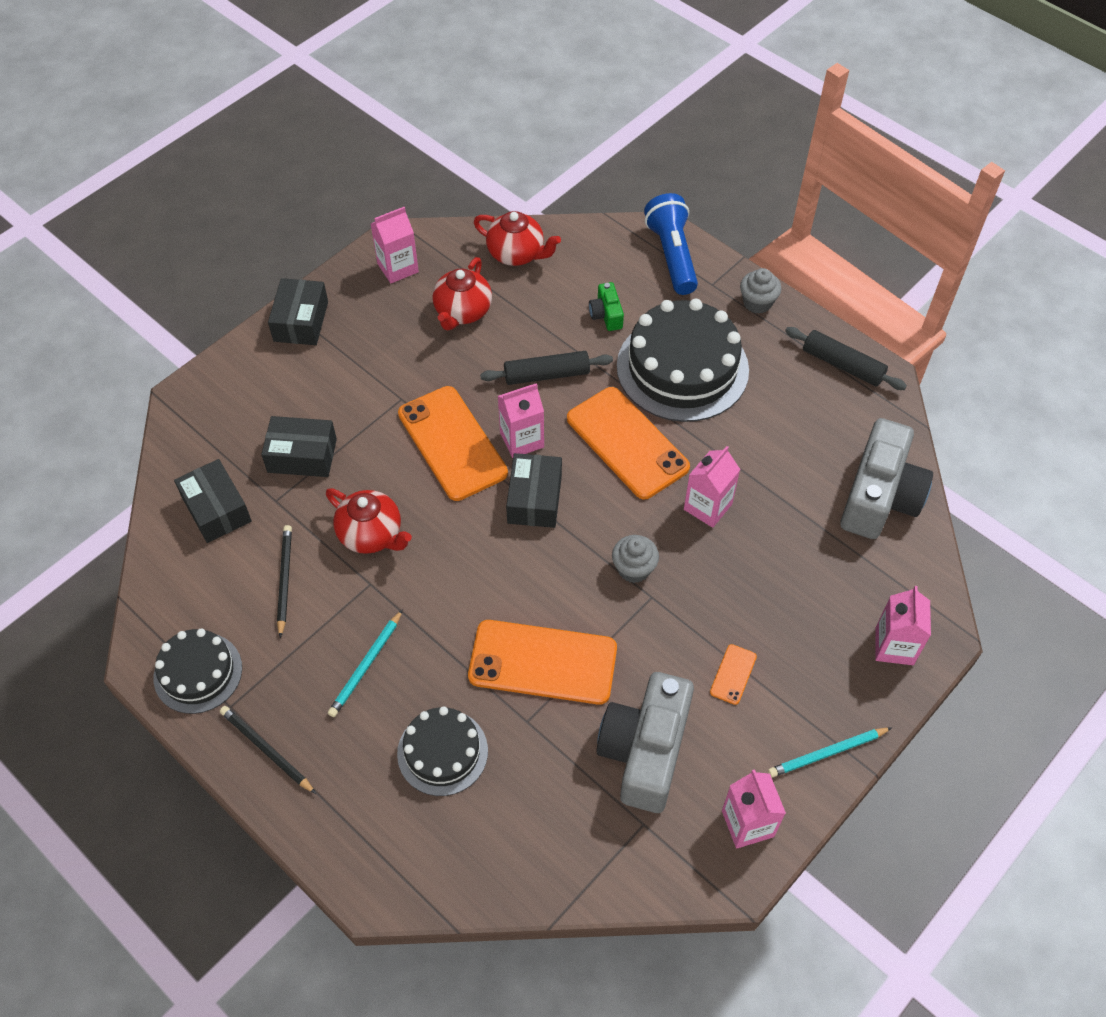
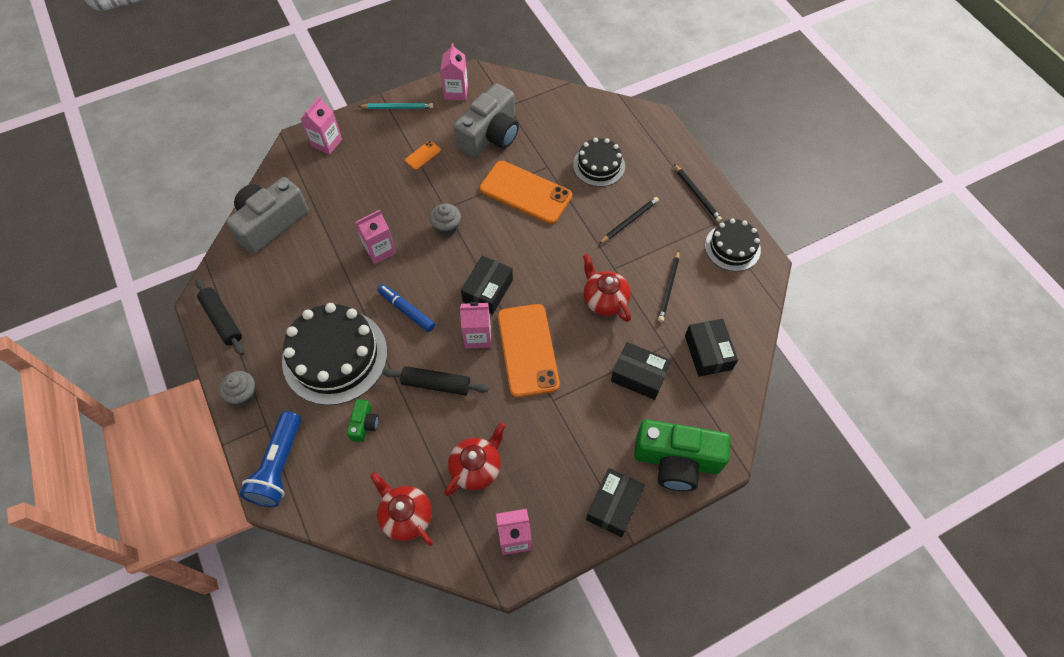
camera: 160 degrees left, 5 degrees up
(238, 380) = (676, 460): none -> green camera
(366, 665) = (629, 221): turquoise pencil -> black pencil
(627, 443) = (406, 310): orange phone -> blue marker

